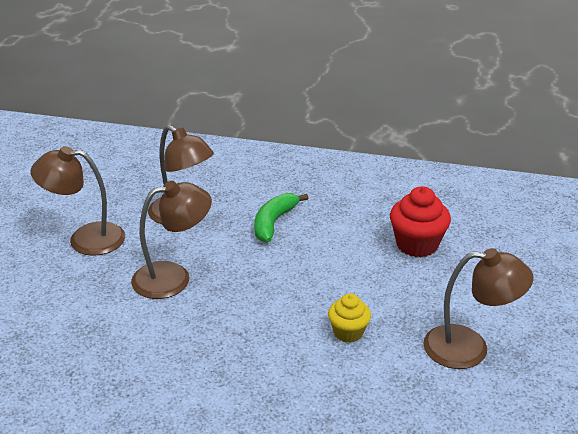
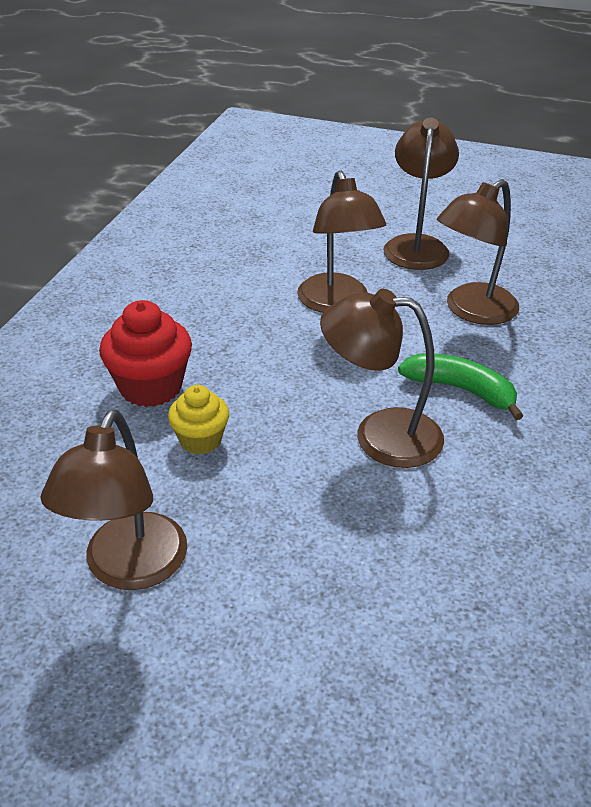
camera: 95 degrees right, 5 degrees up
(325, 254) = (380, 435): none -> brown lamp
(417, 244) = (405, 550): red cupcake -> red cupcake (151, 387)

